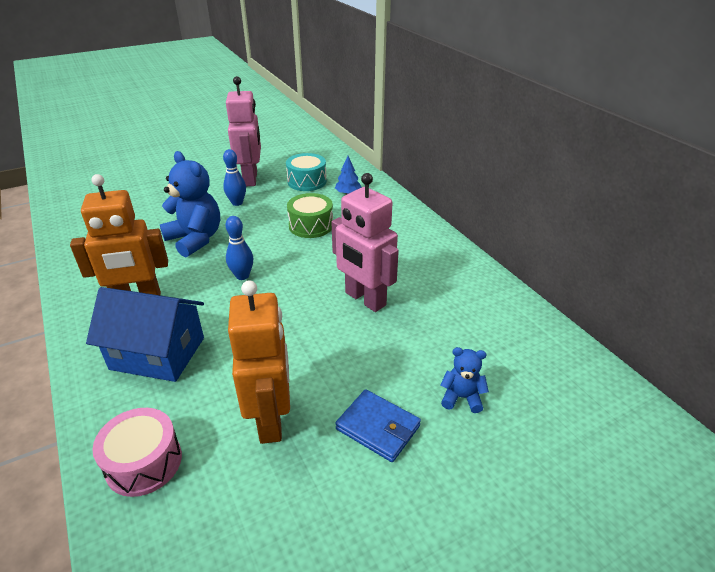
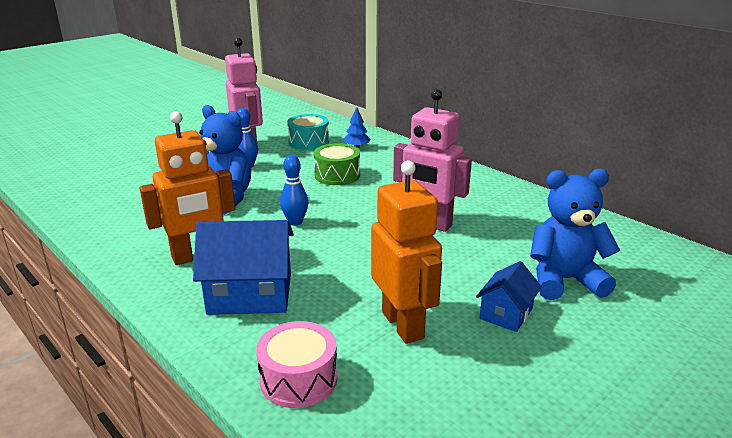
camera: 15 degrees left, 10 degrees down
(378, 427) = (506, 313): blue wallet -> blue house
(461, 397) = (564, 280): blue teddy bear -> blue teddy bear, size x1.97

